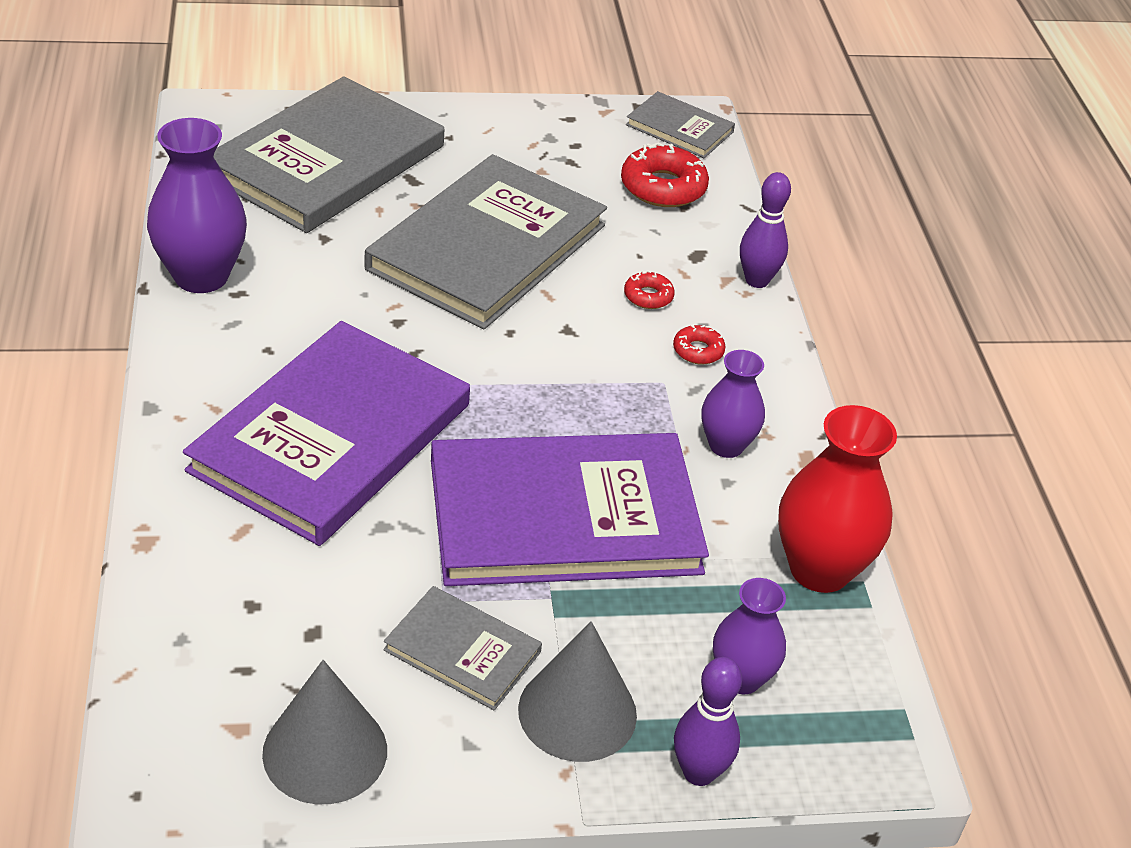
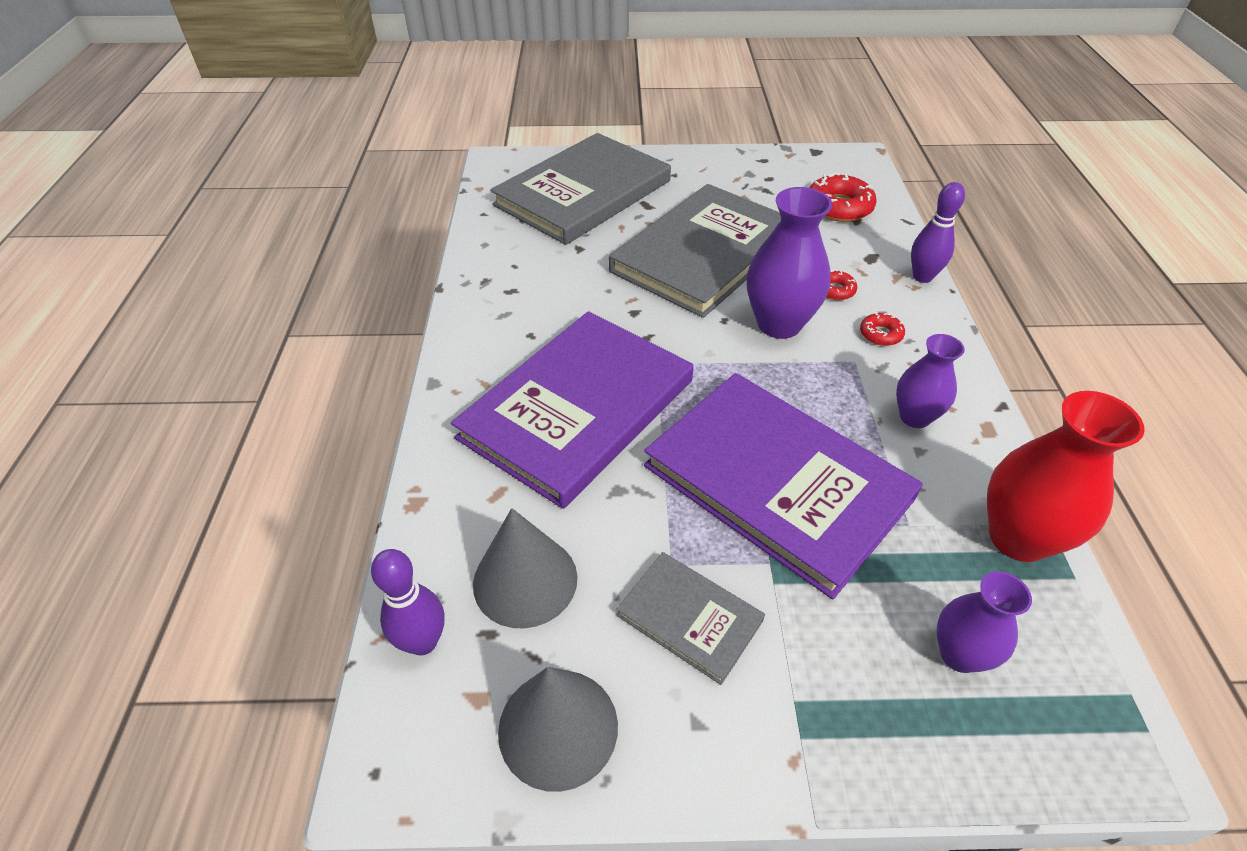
camera: 10 degrees right, 5 degrees up
(201, 276) = (483, 278): purple vase -> purple vase (779, 324)
(564, 516) = (777, 482): purple book -> purple book turned 45 degrees clockwise
(577, 712) = (802, 689): grey cone -> grey cone (525, 580)
(679, 128) = (847, 165): grey book -> none
(698, 772) = (930, 765): purple bowling pin -> purple bowling pin (423, 642)

